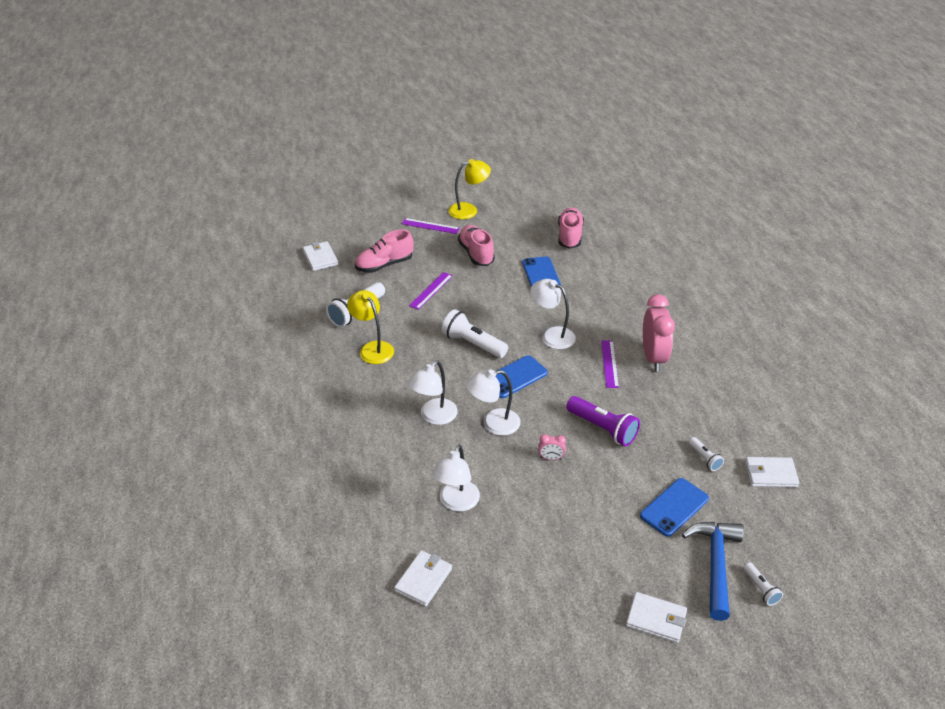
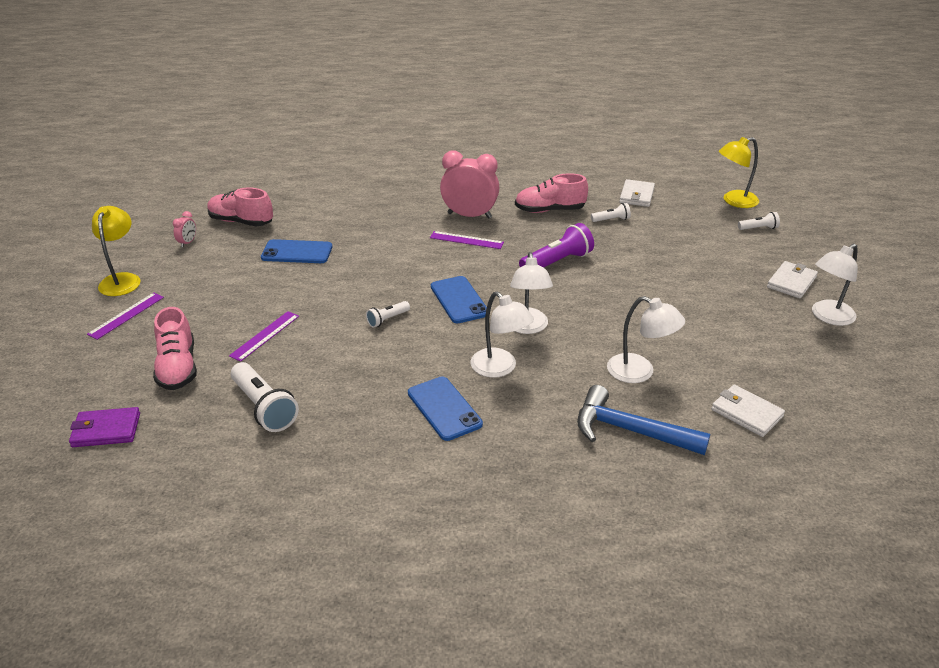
camera: 75 degrees left, 5 degrees down
(320, 258) = (106, 430): white wallet -> purple wallet
(372, 348) = (349, 402): yellow lamp -> yellow lamp (734, 201)
(431, 290) = (265, 335): purple ruler -> purple ruler turned 75 degrees clockwise
(473, 344) = (387, 319): white flashlight -> white flashlight, size x0.53
(476, 253) = (218, 289): pink shoe -> pink shoe (549, 210)
(551, 458) = (589, 300): pink clock -> pink clock (188, 242)
(552, 335) = (403, 264): white lamp -> white lamp (827, 317)
(674, 507) = (666, 246): blue phone -> blue phone (444, 408)
(715, 564) = (732, 242): blue hammer -> blue hammer (629, 430)

